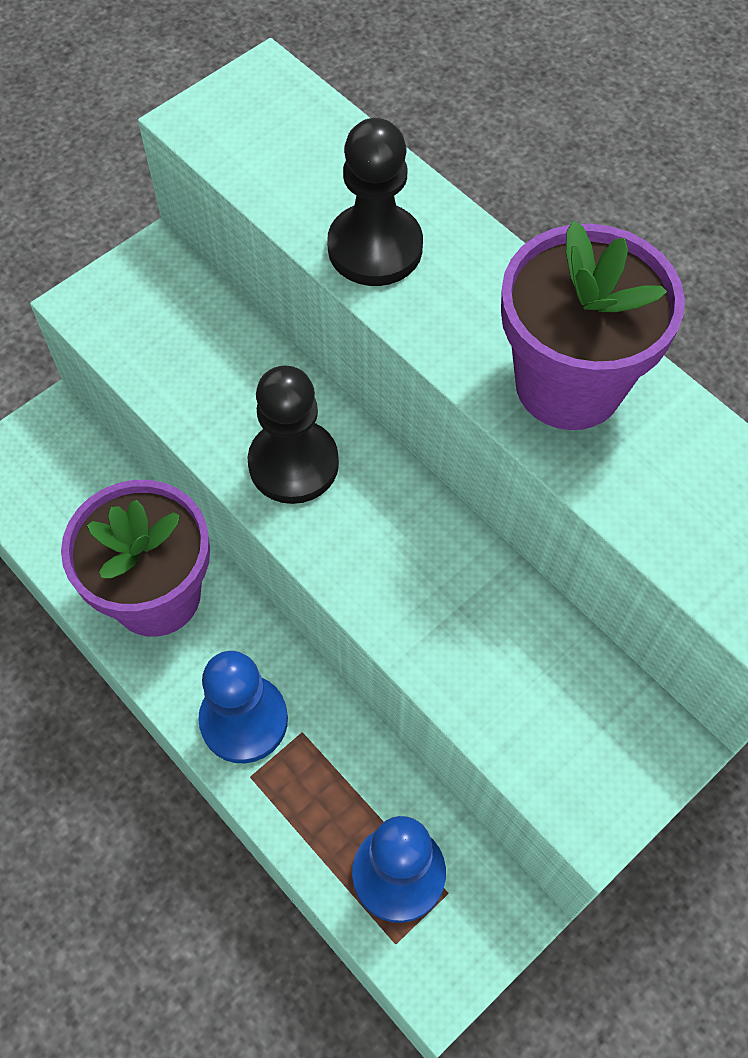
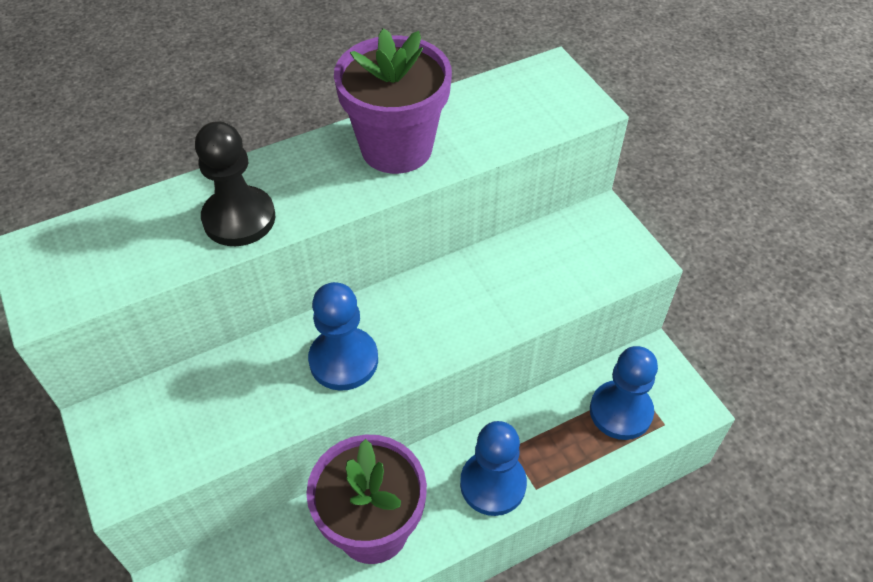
camera: 75 degrees left, 10 degrees down
(293, 464) = (343, 360): black pawn -> blue pawn

